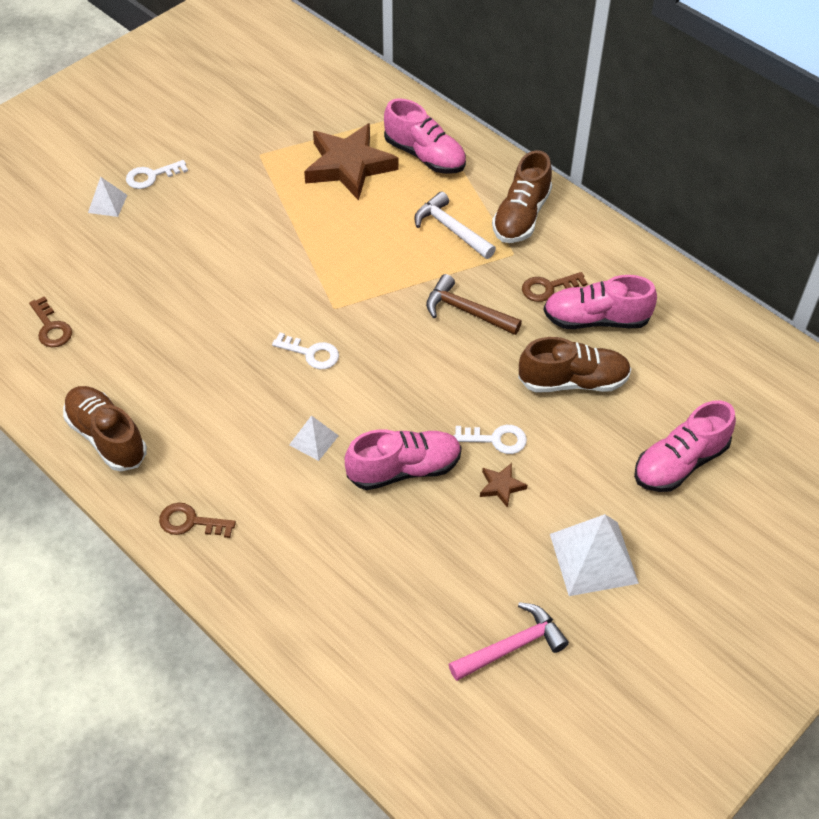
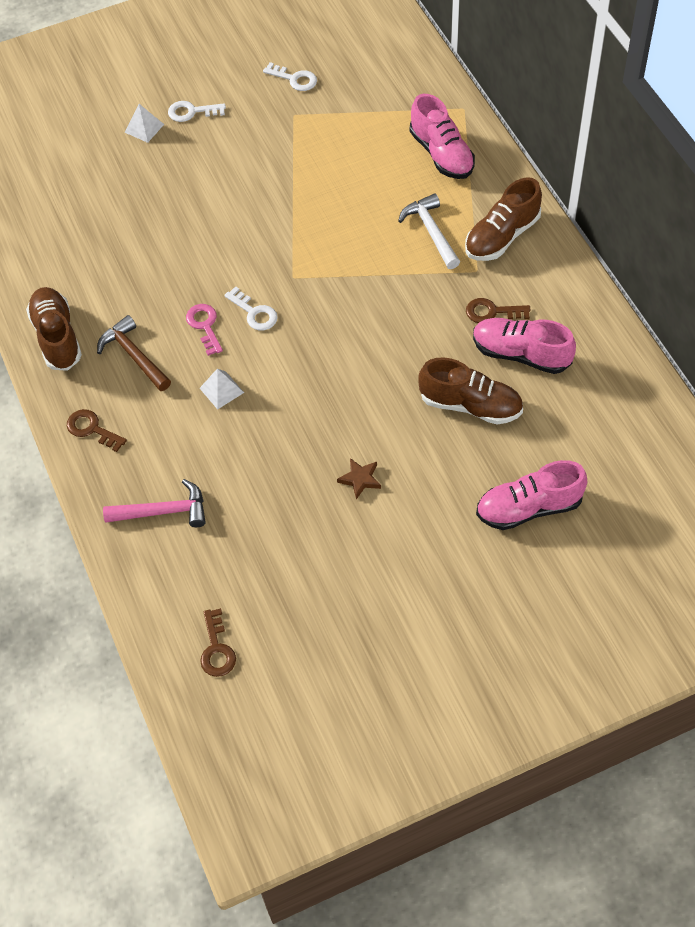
camera: 25 degrees right, 5 degrees up
(51, 327) = (52, 228): brown key -> brown key (216, 649)
(265, 380) = (205, 326): none -> pink key
(349, 166) = (368, 146): brown star -> none
(404, 469) = (285, 439): pink shoe -> none
(467, 311) = (407, 313): brown hammer -> brown hammer (134, 356)
(496, 439) = (376, 437): white key -> white key (294, 79)
(512, 646) = (302, 617): pink hammer -> pink hammer (163, 511)
(593, 558) = (408, 566): white pyramid -> none

